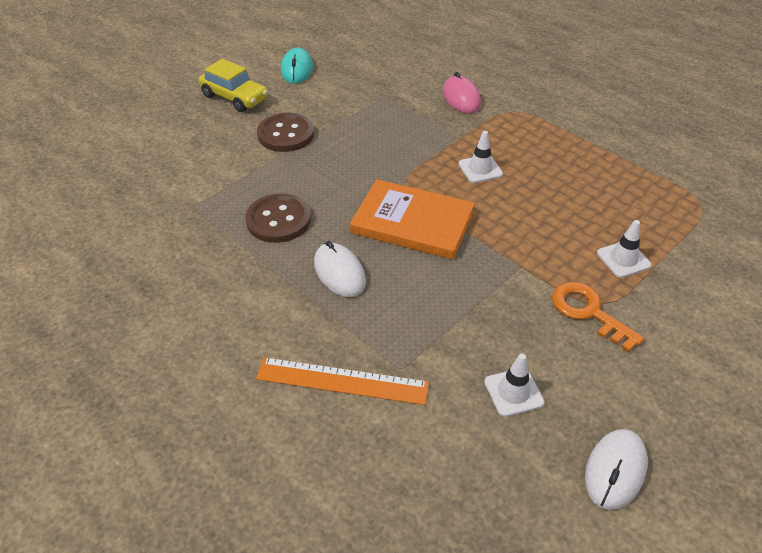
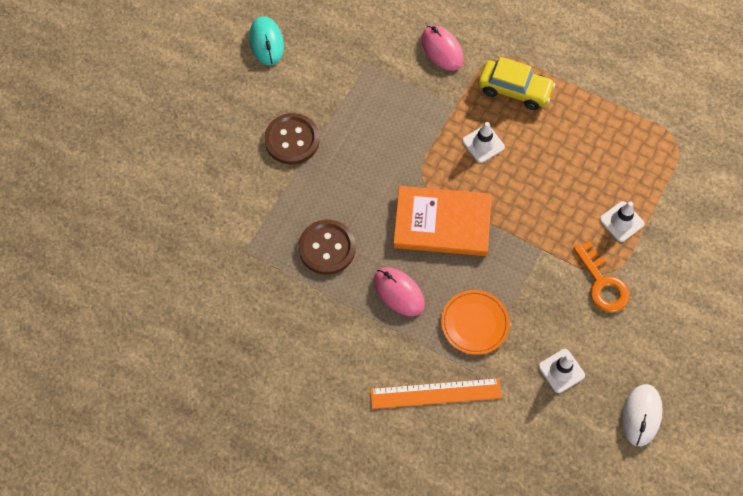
camera: 15 degrees left, 20 degrees up
(234, 97) = (221, 99): yellow car -> yellow car (514, 90)
(339, 273) = (399, 292): white mouse -> pink mouse
(417, 319) = (475, 323): none -> orange plate
(588, 312) = (602, 283): orange key -> orange key turned 150 degrees counterclockwise

